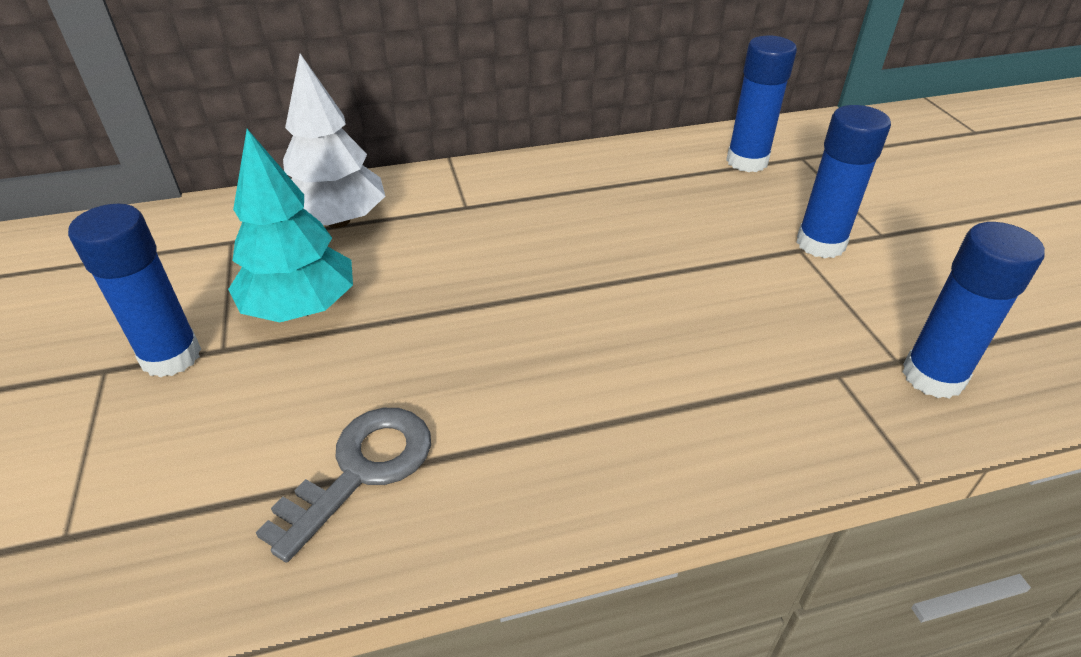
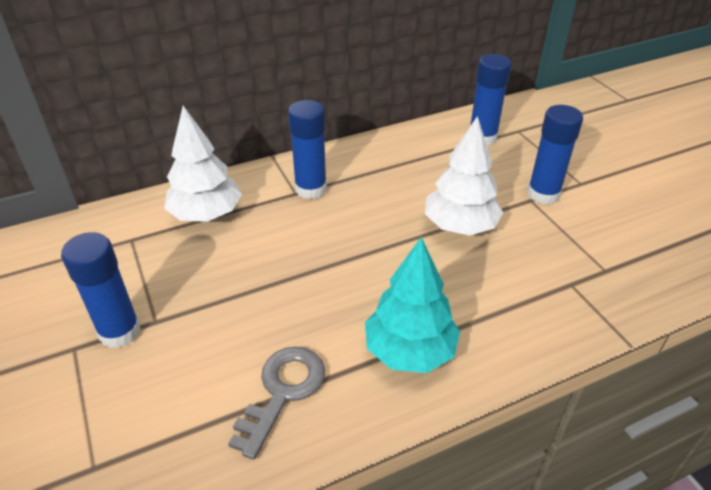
camera: 10 degrees left, 0 degrees up
(301, 308) = (201, 284): turquoise tree -> turquoise tree (409, 351)
(685, 273) = (460, 226): none -> white tree
(933, 376) = (629, 278): blue glue stick -> blue glue stick (311, 189)

